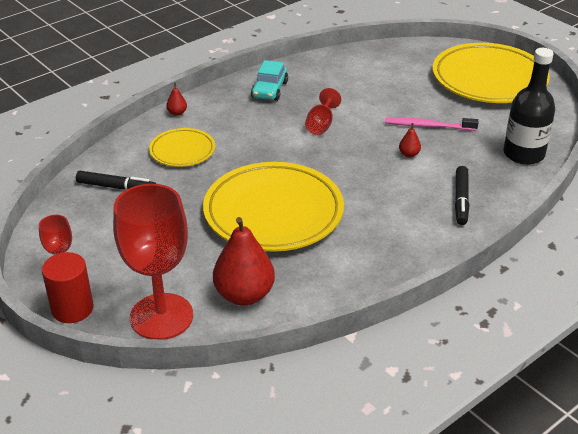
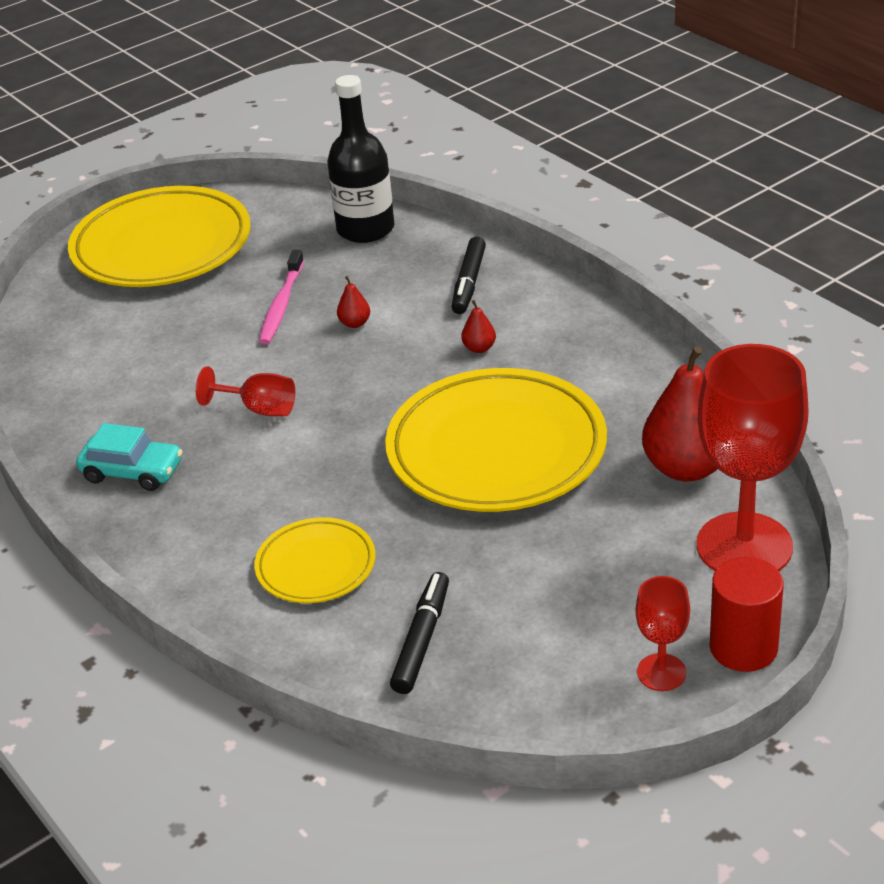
camera: 85 degrees left, 0 degrees up
(177, 113) = (186, 586): red pear -> red pear (479, 348)
(461, 200) = (468, 283): black marker -> black marker turned 90 degrees clockwise

